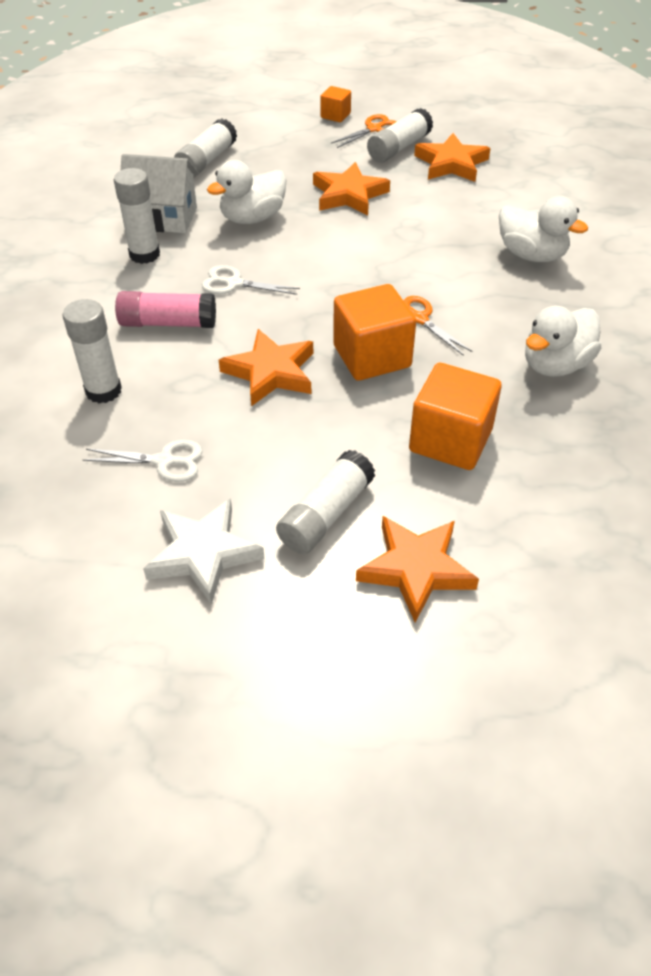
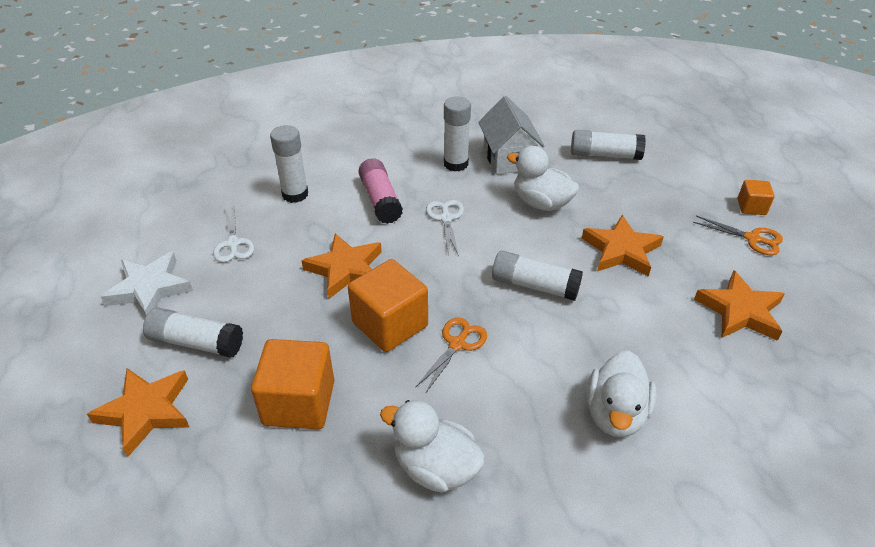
camera: 70 degrees right, 5 degrees down
(399, 148) = (734, 264): white glue stick -> white glue stick (535, 286)

